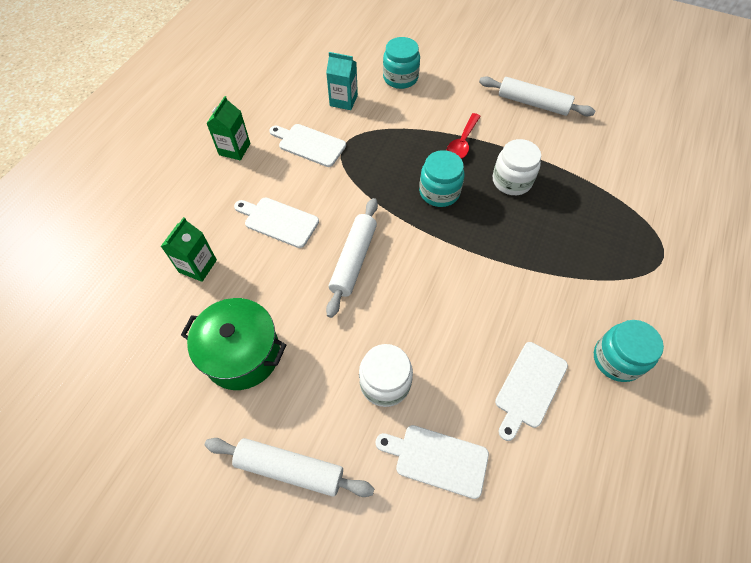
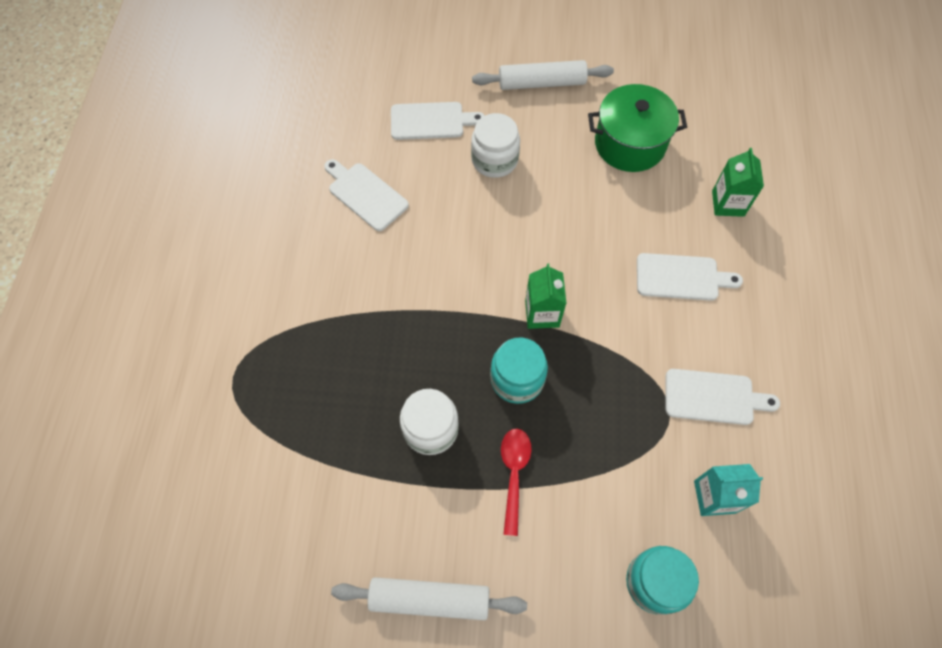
camera: 160 degrees right, 5 degrees up
(234, 149) = (800, 356): green carton -> green carton (542, 313)
(354, 260) = (576, 260): white rolling pin -> none
(529, 387) = (365, 195): white cutting board -> white cutting board turned 60 degrees counterclockwise
(617, 359) = (286, 244): turquoise jar -> none

